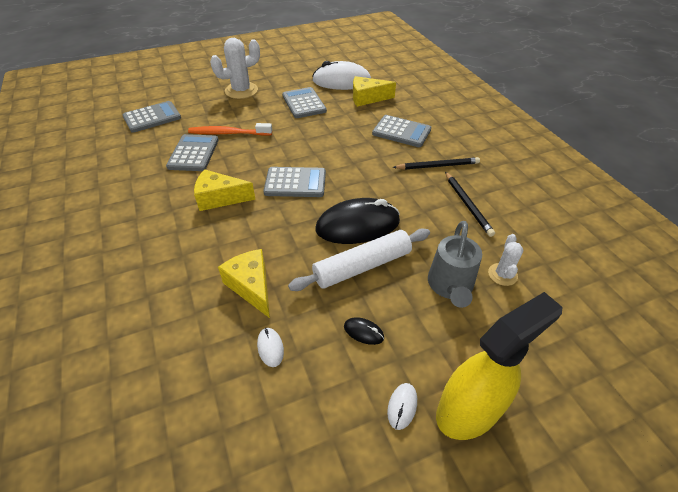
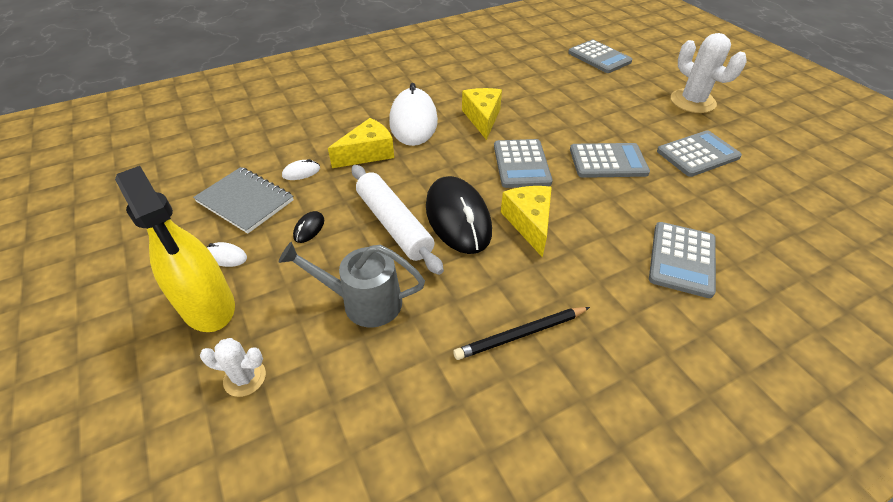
camera: 85 degrees right, 0 degrees up
(193, 153) = (548, 91): grey calculator -> grey calculator (608, 161)
(228, 133) = (595, 106): orange toothbrush -> none
(313, 402) = (245, 201): none -> grey notebook
(341, 81) = (791, 186): white mouse -> white mouse (413, 121)
(367, 98) = (759, 217): yellow cheese -> yellow cheese (529, 223)
(437, 166) = (606, 302): black pencil -> none
(502, 274) = (382, 362): white cactus -> white cactus (245, 378)

